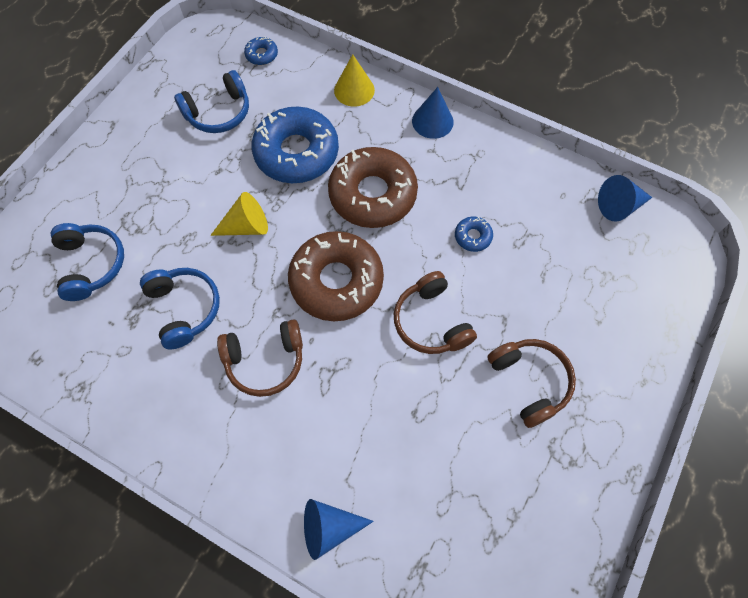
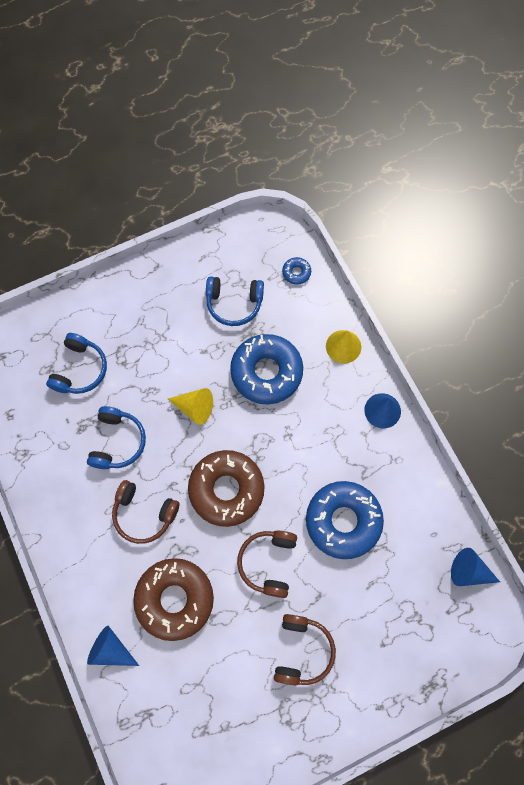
camera: 35 degrees right, 5 degrees up
(372, 194) = (296, 441): brown donut -> brown donut (175, 599)
(473, 236) = (343, 521): blue donut -> blue donut, size x2.39

